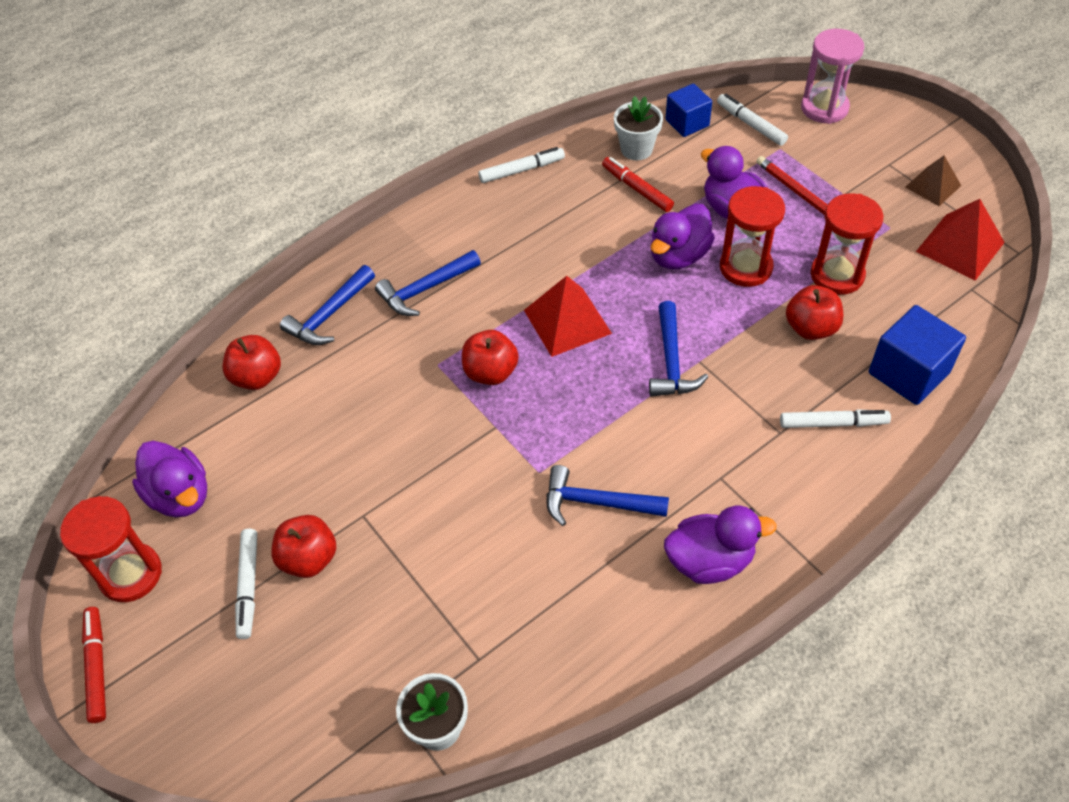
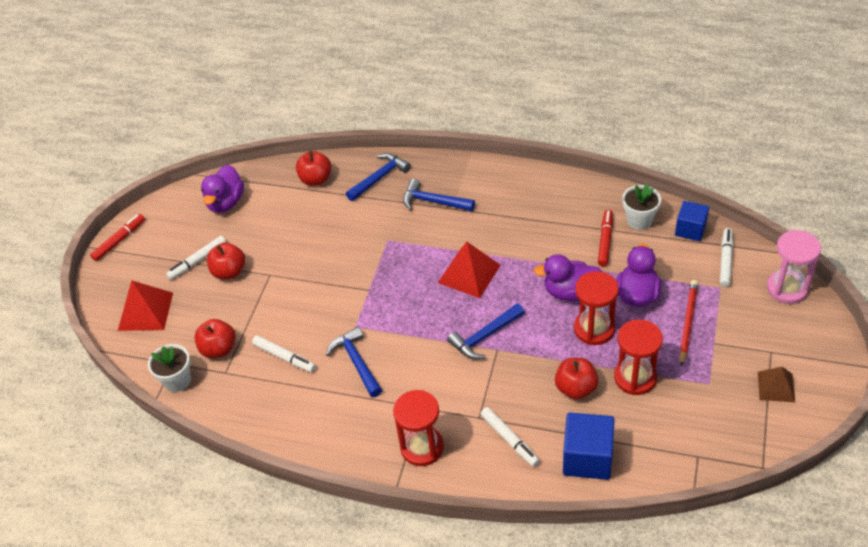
camera: 55 degrees right, 5 degrees down
(130, 574) = (172, 217): red hourglass -> red hourglass (422, 447)
(329, 315) = (379, 177): blue hammer -> blue hammer turned 135 degrees clockwise
(490, 372) = (402, 265): red apple -> red apple (219, 349)
(521, 170) = (564, 182): white marker -> white marker (284, 357)
(710, 561) = (360, 434): purple duck -> none
(960, 247) = (732, 431): red pyramid -> red pyramid (145, 311)

